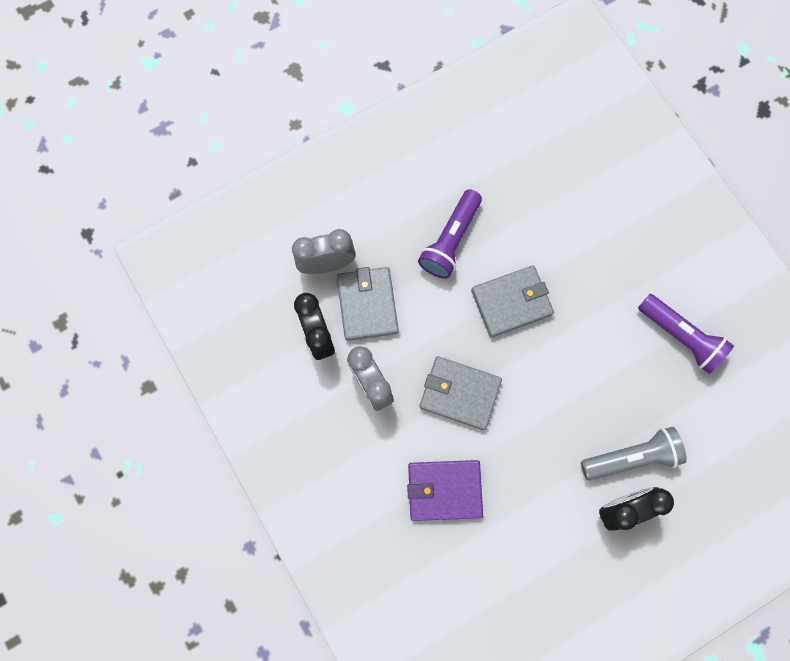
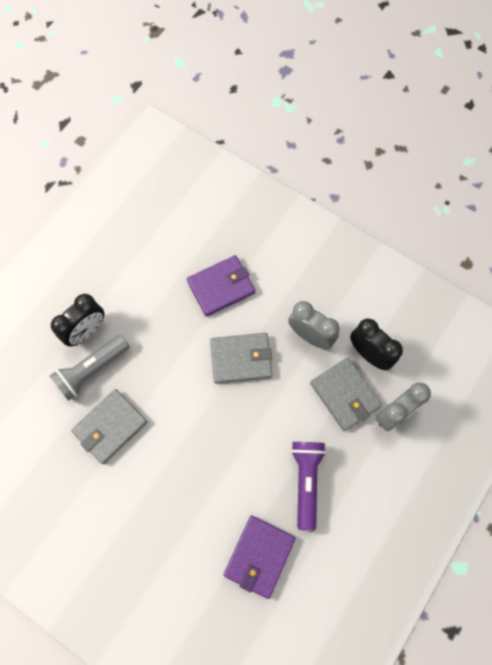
camera: 155 degrees right, 5 degrees down
(511, 302) = (232, 450): grey wallet -> grey wallet (110, 427)
(527, 196) = (259, 556): none -> purple wallet
(680, 336) = (82, 485): purple flashlight -> none

